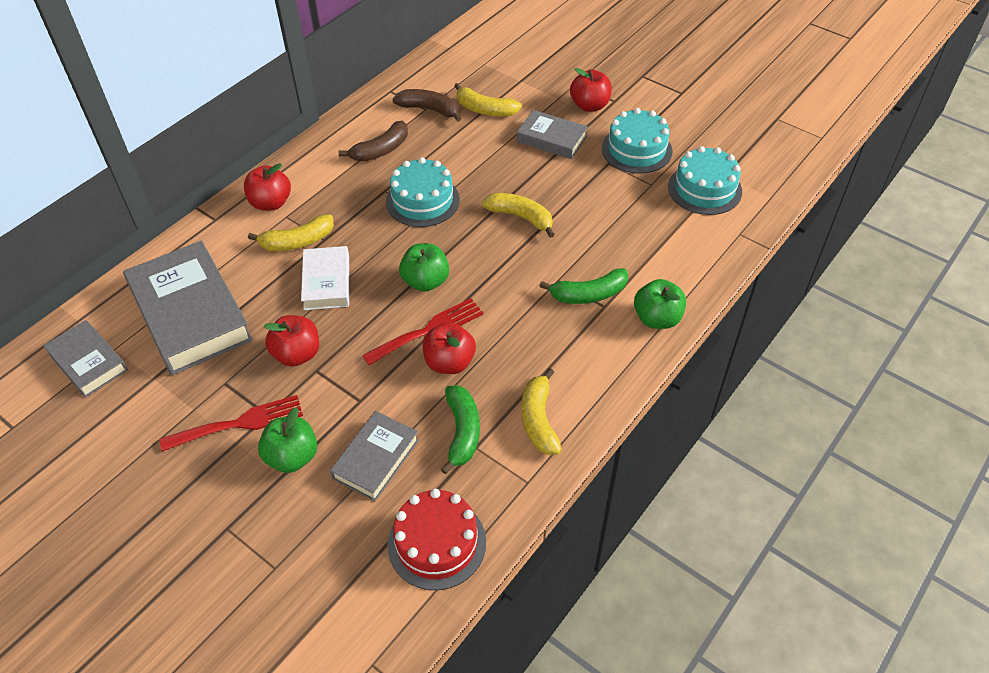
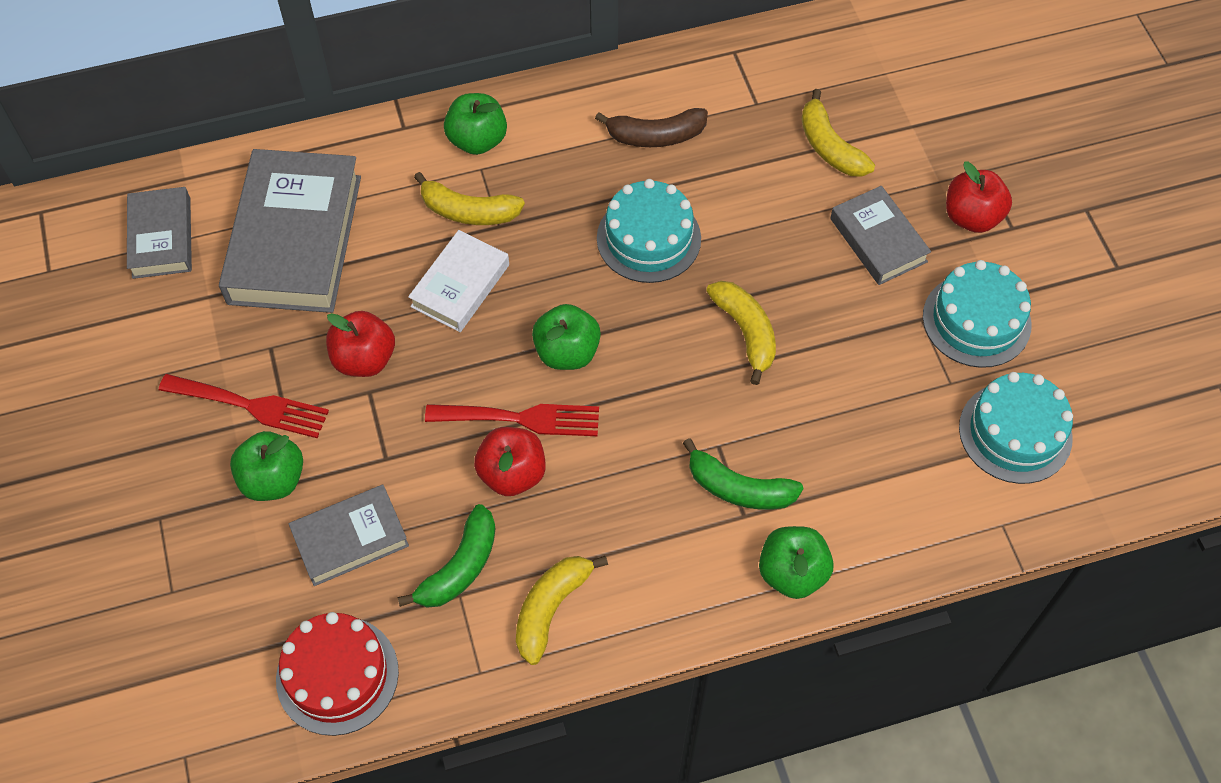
camera: 35 degrees right, 10 degrees up
(271, 203) = (477, 140): red apple -> green apple
(429, 109) = (760, 107): brown banana -> none

